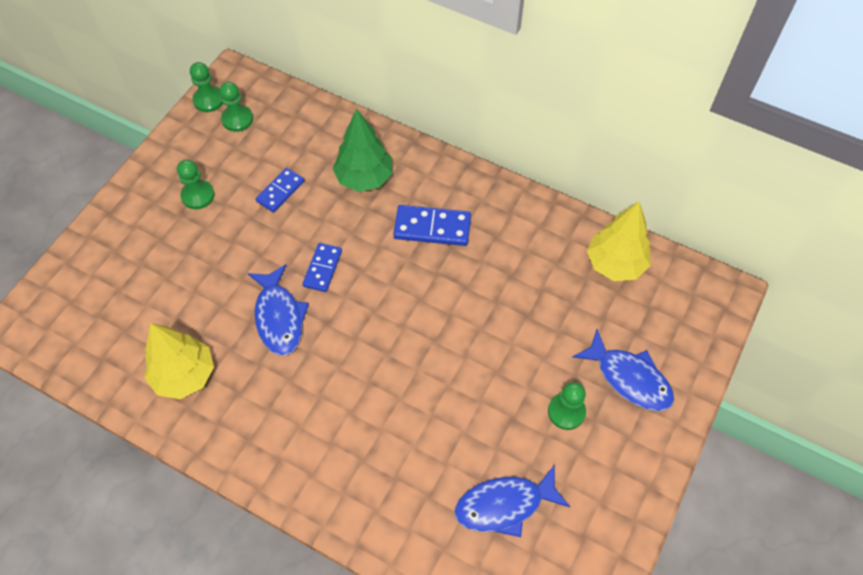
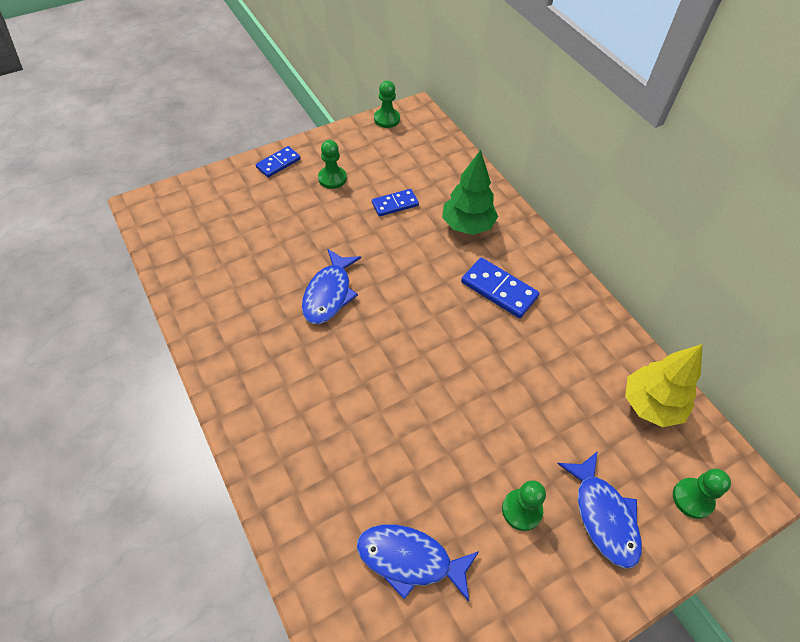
camera: 30 degrees right, 5 degrees down
(184, 375) = (230, 298): yellow tree -> none
(237, 119) = (398, 141): green pawn -> green pawn (692, 498)
(323, 268) = (388, 275): blue domino -> blue domino (278, 163)

